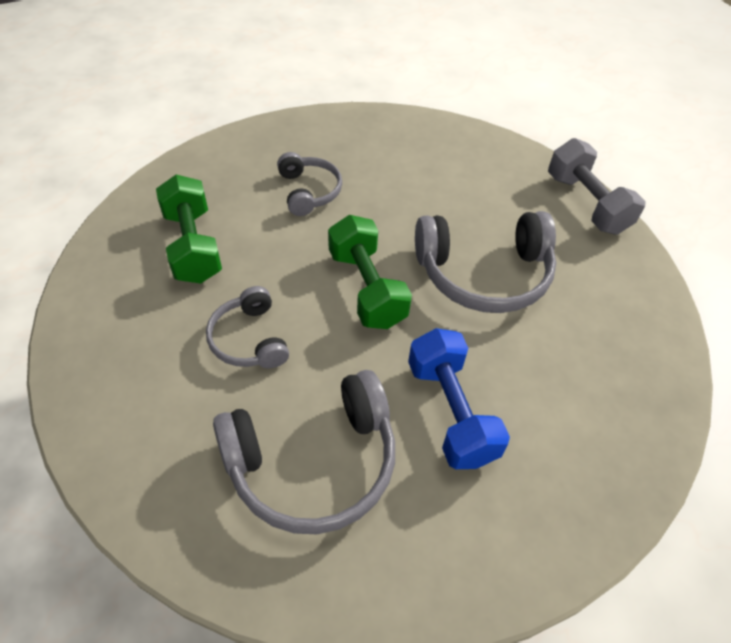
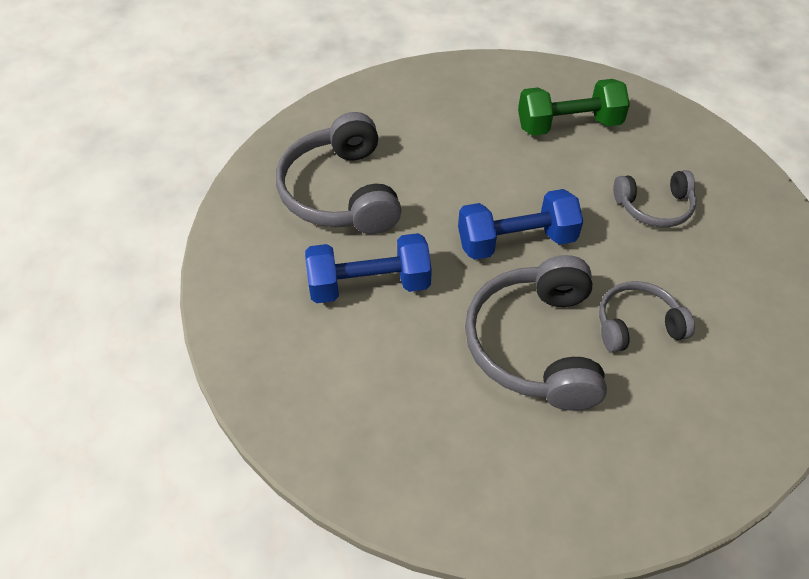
camera: 100 degrees right, 0 degrees up
(249, 339) = (461, 159): grey headphones -> grey headphones (637, 325)
(366, 288) = (516, 241): green dumbbell -> blue dumbbell
(586, 204) = (669, 496): grey dumbbell -> none

